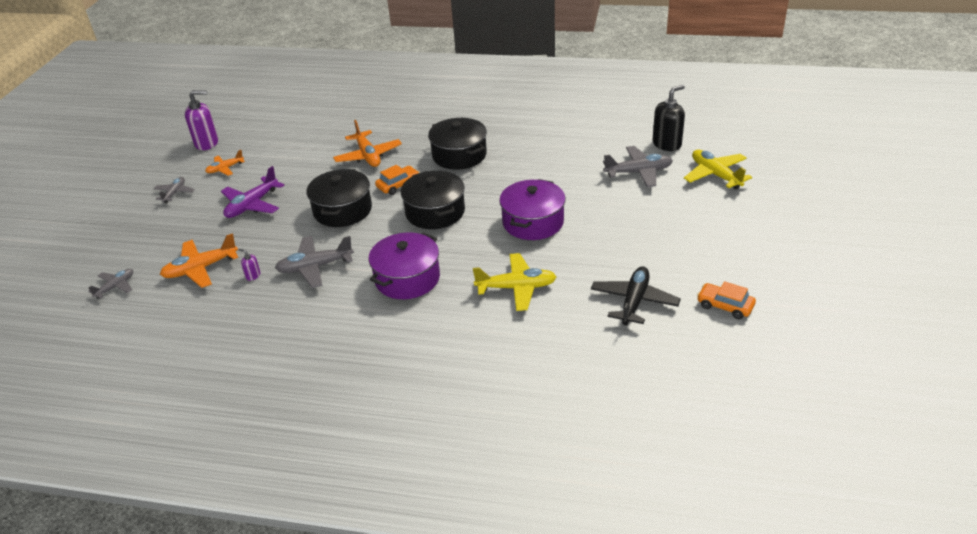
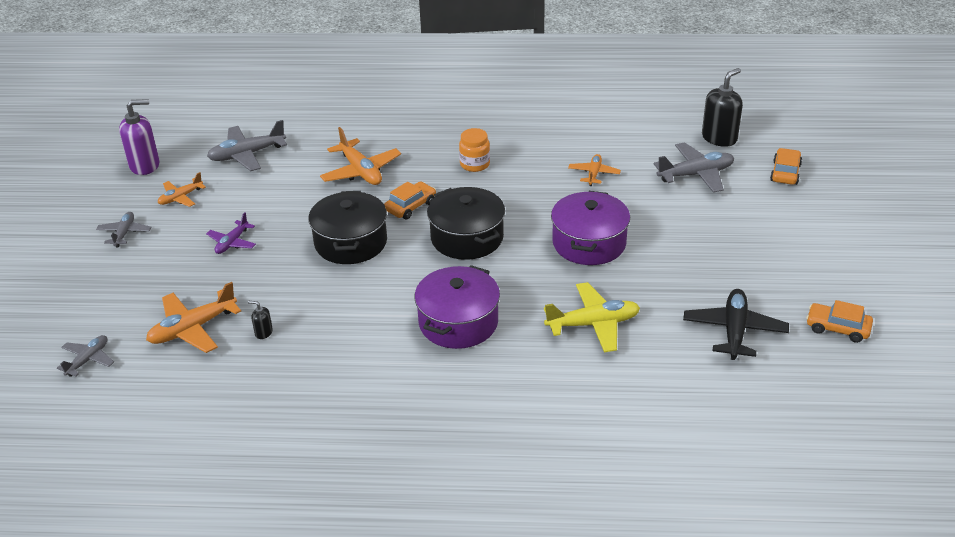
camera: 10 degrees left, 0 degrees up
(252, 205) = (232, 243): purple plane -> purple plane, size x0.60
(253, 275) = (263, 332): purple soap dispenser -> black soap dispenser
(315, 267) = (339, 316): grey plane -> grey plane (247, 155)
(459, 155) = (475, 164): black pot -> orange jar
(553, 167) = (594, 174): none -> orange plane
(715, 175) = (785, 173): yellow plane -> orange car

